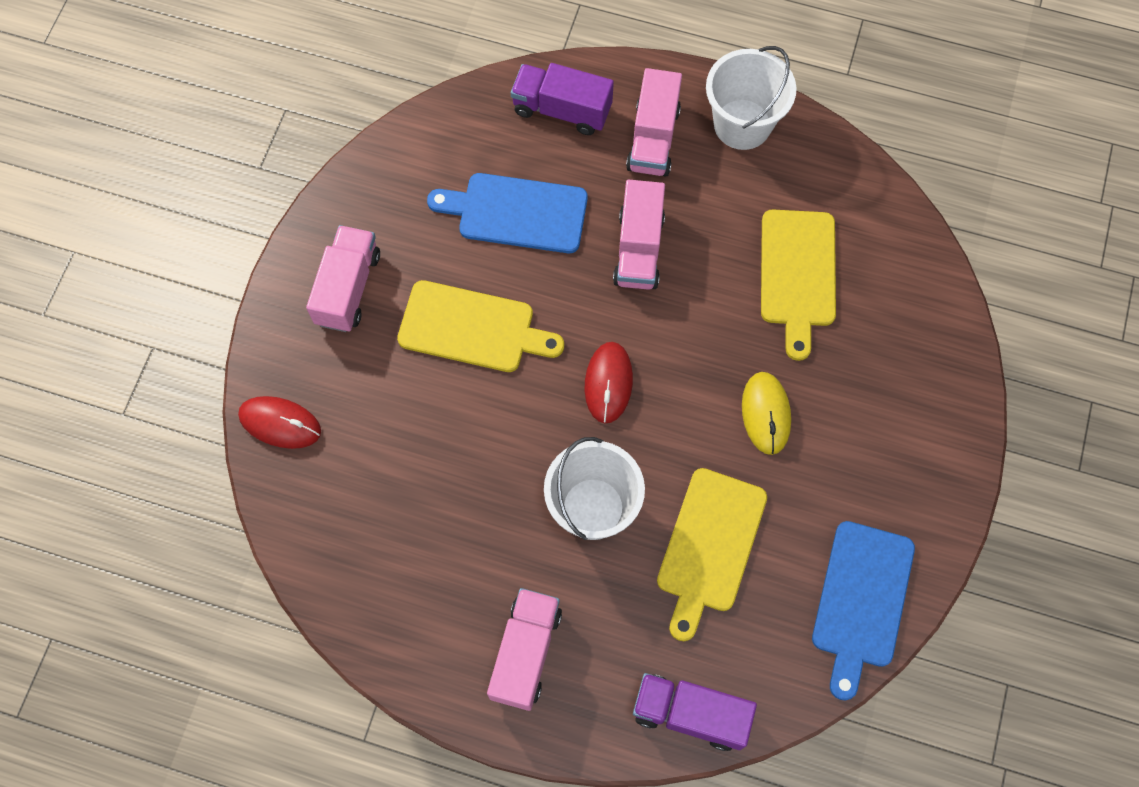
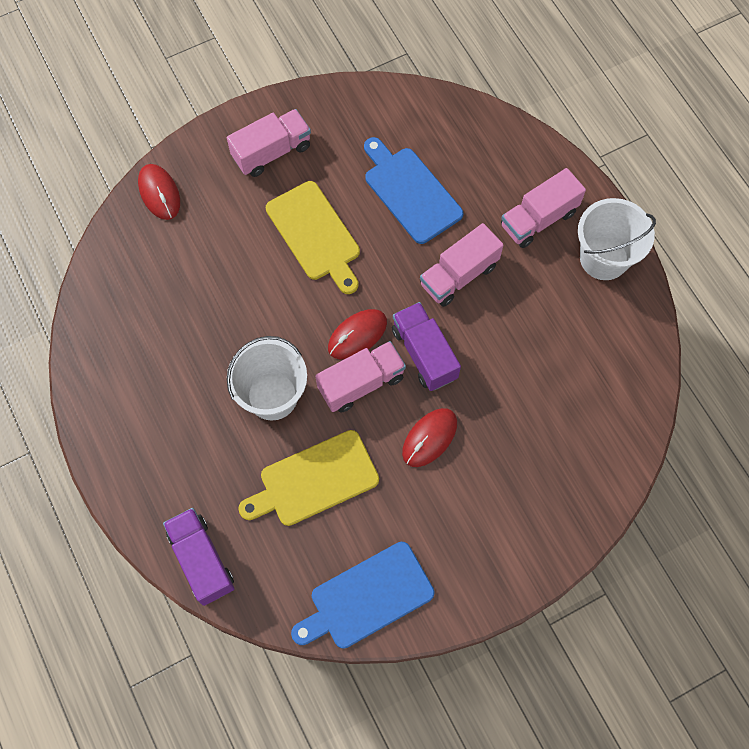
camera: 45 degrees right, 0 degrees up
(525, 653) = (152, 438): pink truck -> pink truck (361, 383)
(562, 110) = (501, 156): purple truck -> purple truck (424, 354)
(766, 414) = (429, 438): yellow mouse -> red mouse
(797, 274) = (539, 376): yellow cutting board -> none

